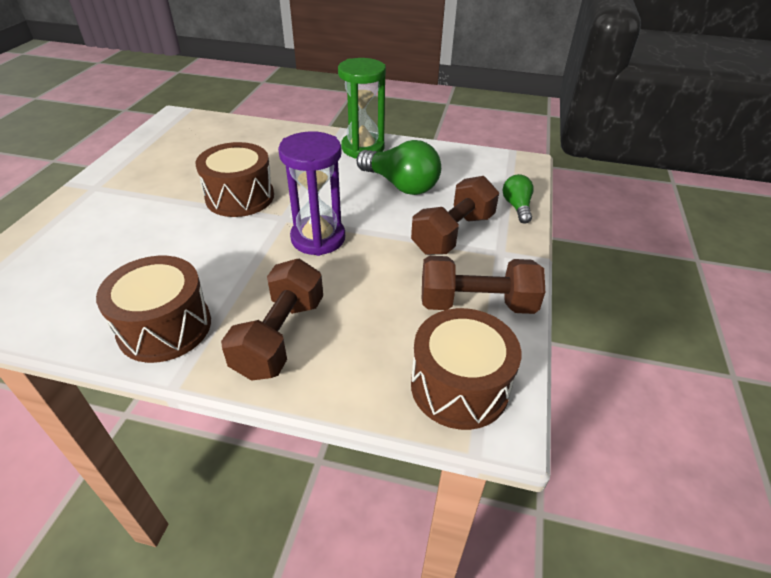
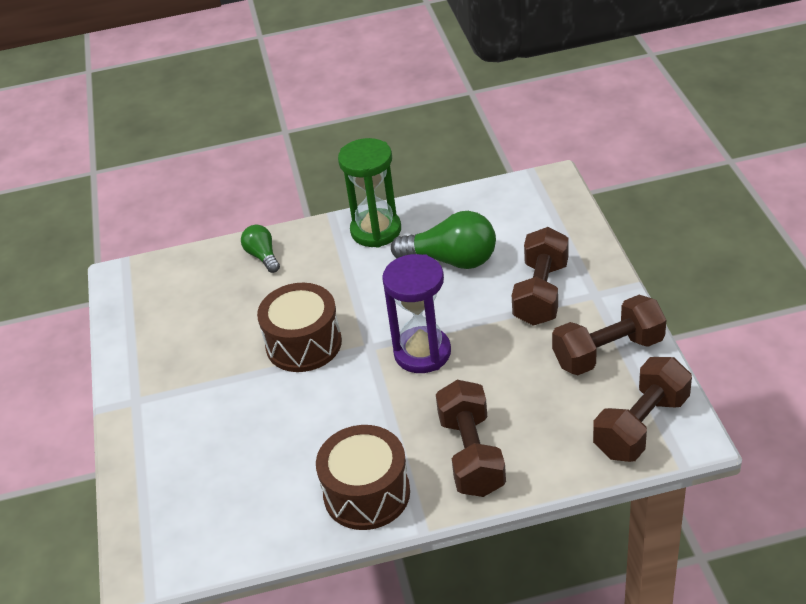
camera: 20 degrees left, 0 degrees up
(459, 386) = (641, 425): brown drum -> brown dumbbell
(517, 207) = (578, 238): green light bulb -> green light bulb (262, 256)

